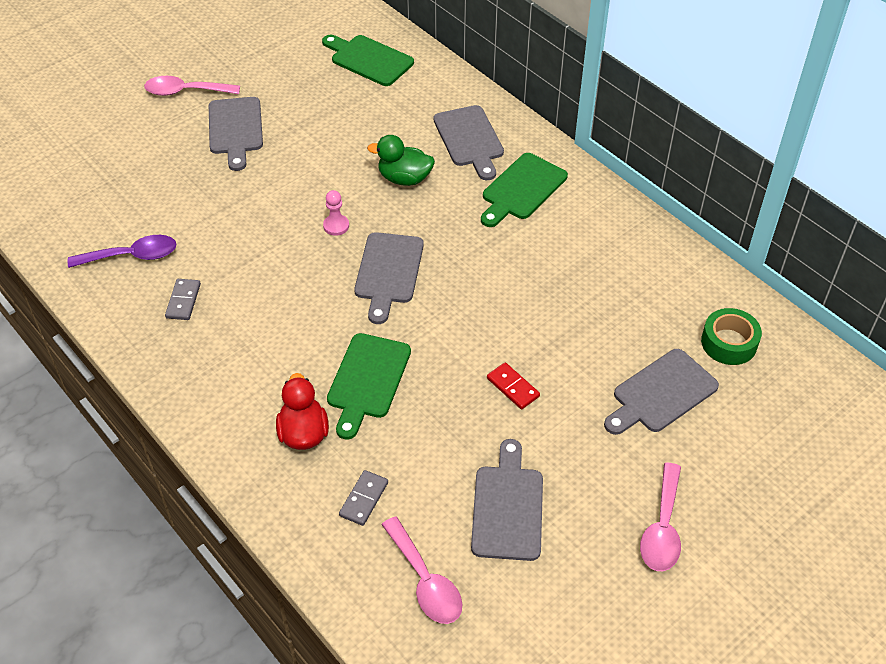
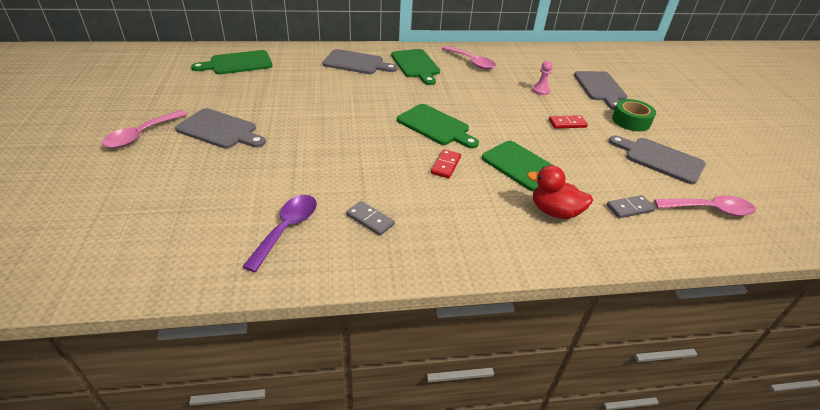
camera: 60 degrees left, 10 degrees down
(316, 314) = (446, 165): none -> red domino
(336, 226) = (372, 128): pink pawn -> pink pawn (540, 90)
(363, 499) = (629, 208): grey domino -> grey domino turned 75 degrees counterclockwise
(388, 272) = (435, 126): grey cutting board -> green cutting board
(404, 178) = (361, 92): green duck -> none
(662, 528) = (693, 121): pink spoon -> pink spoon (471, 62)
(729, 343) = (578, 62): green tape -> green tape (631, 121)

